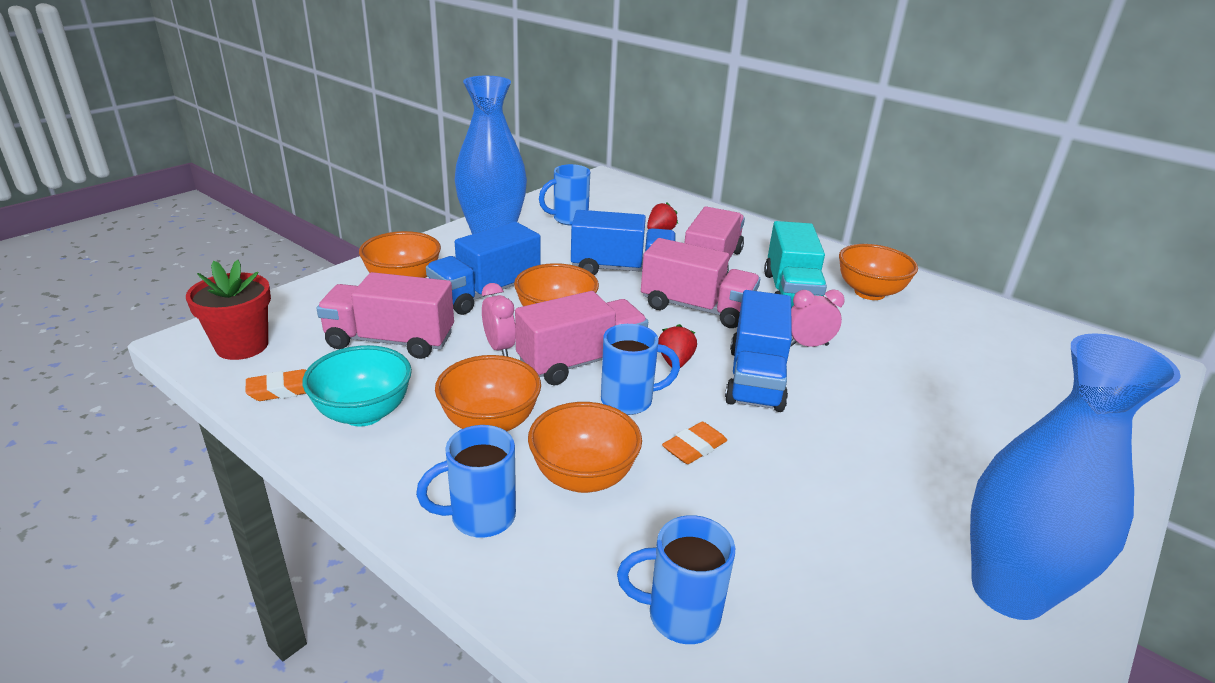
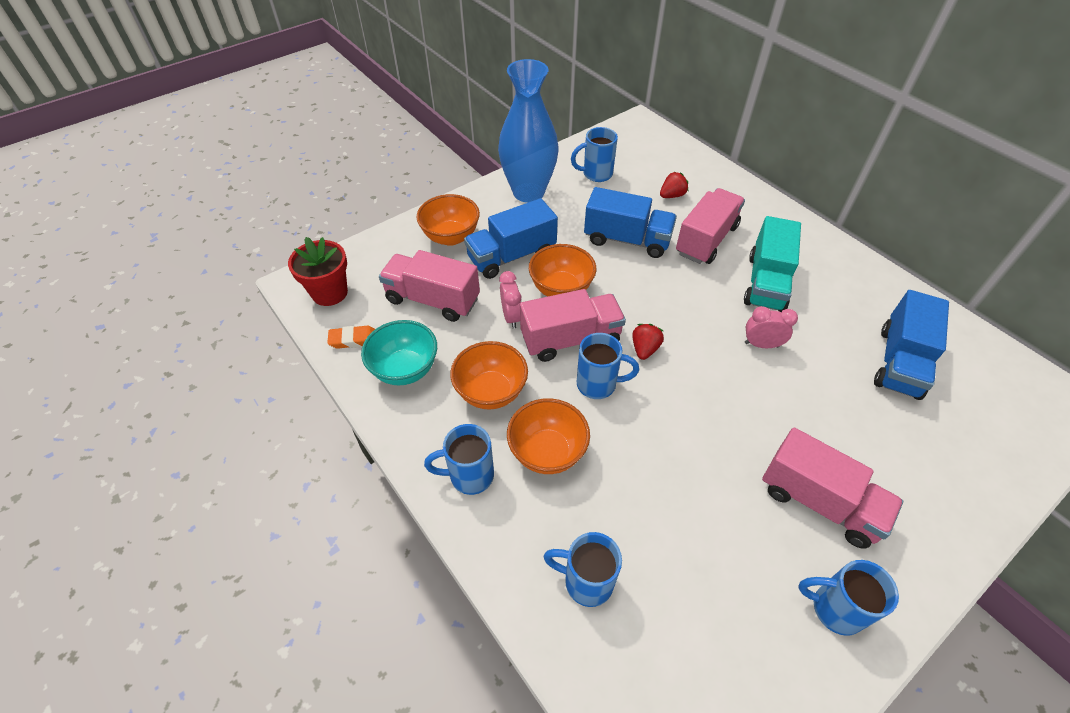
camera: 15 degrees right, 20 degrees up
(694, 447) = (636, 437): orange eraser -> none
(696, 308) = (678, 291): pink truck -> pink truck (819, 502)
(755, 378) = (705, 375): blue truck -> blue truck (899, 362)
(869, 292) = (838, 289): orange bowl -> none
(1008, 590) = (834, 608): blue vase -> blue mug

